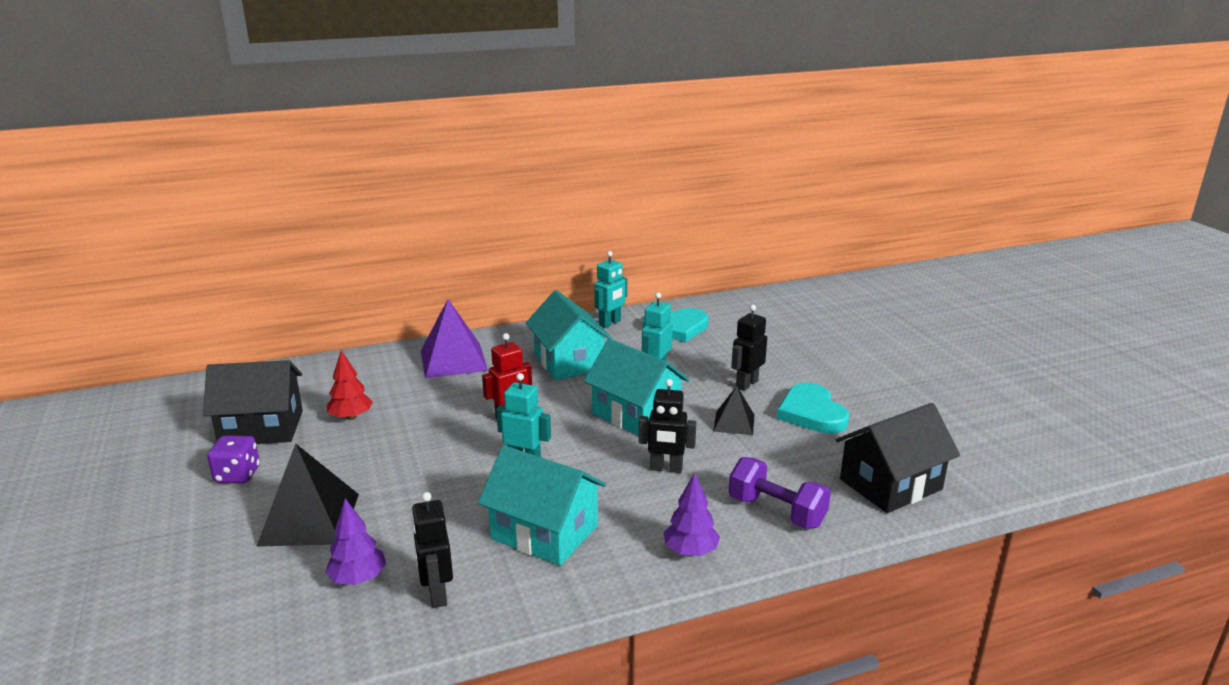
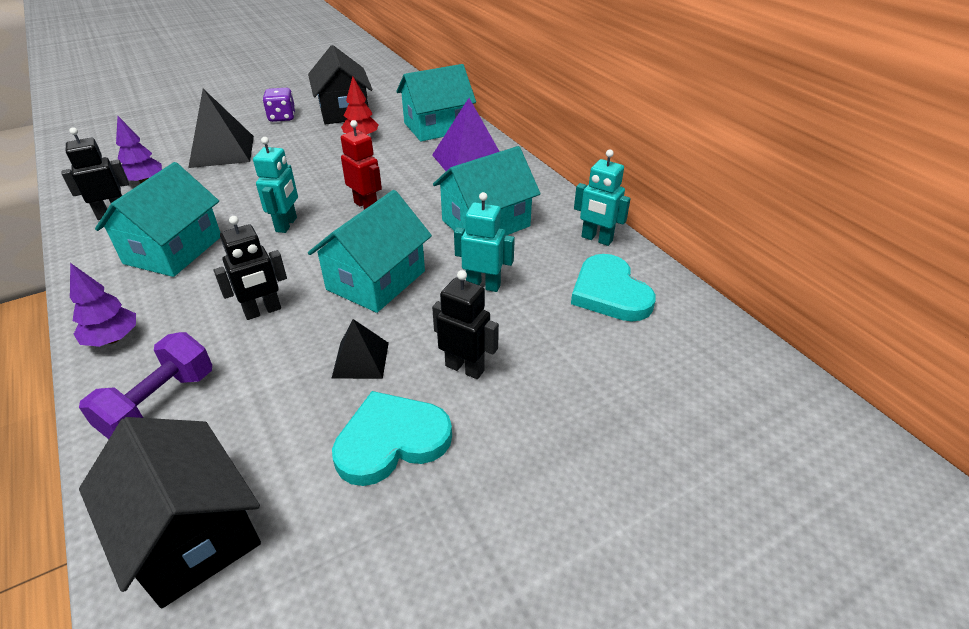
camera: 80 degrees right, 15 degrees up
(361, 371) = (437, 127): none -> turquoise house
(666, 469) = (263, 311): black robot -> black robot turned 120 degrees counterclockwise

